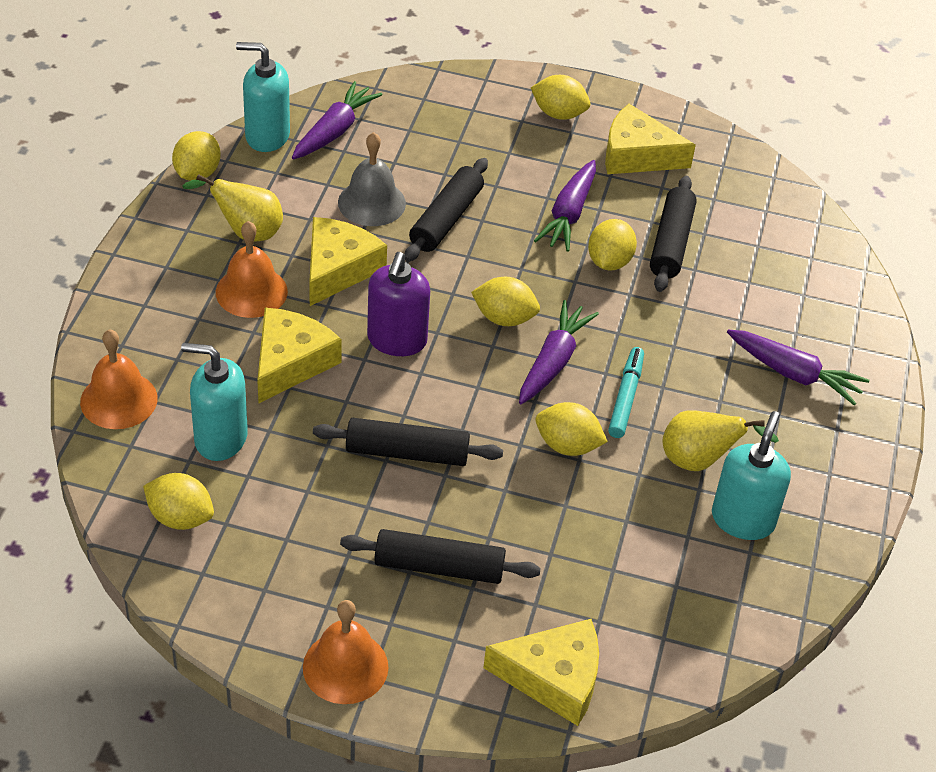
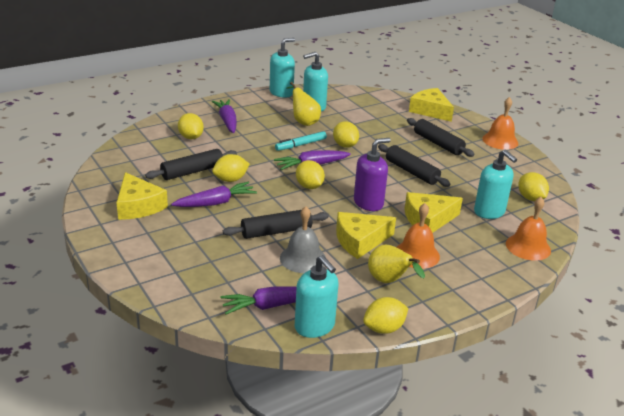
camera: 135 degrees left, 15 degrees down
(558, 114) = (137, 243): yellow lemon -> yellow lemon (191, 137)
(845, 521) = (281, 92): none -> turquoise soap dispenser

